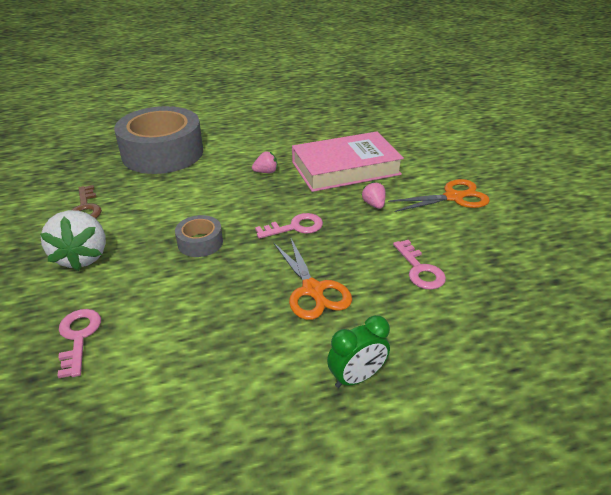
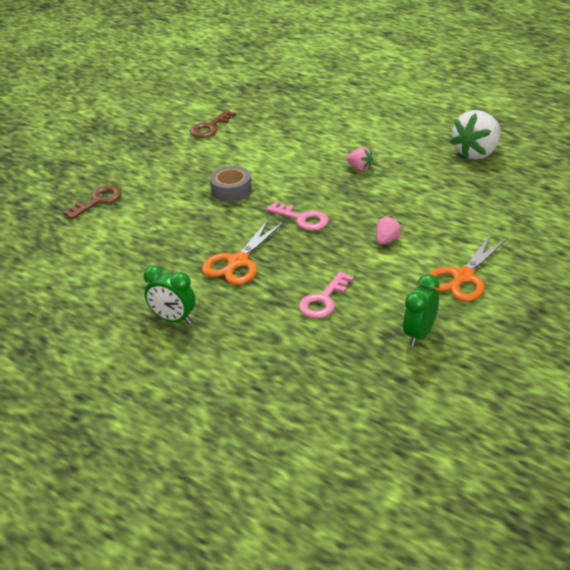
camera: 55 degrees right, 0 degrees up
(78, 337) = (97, 201): pink key -> brown key
(82, 257) = (162, 158): white strawberry -> white strawberry (476, 153)
(163, 153) = (318, 112): grey tape -> none
(345, 168) = (425, 201): pink book -> none
(454, 197) = (462, 277): orange scissors -> orange scissors turned 90 degrees clockwise
(506, 246) = (419, 334): none -> green clock

